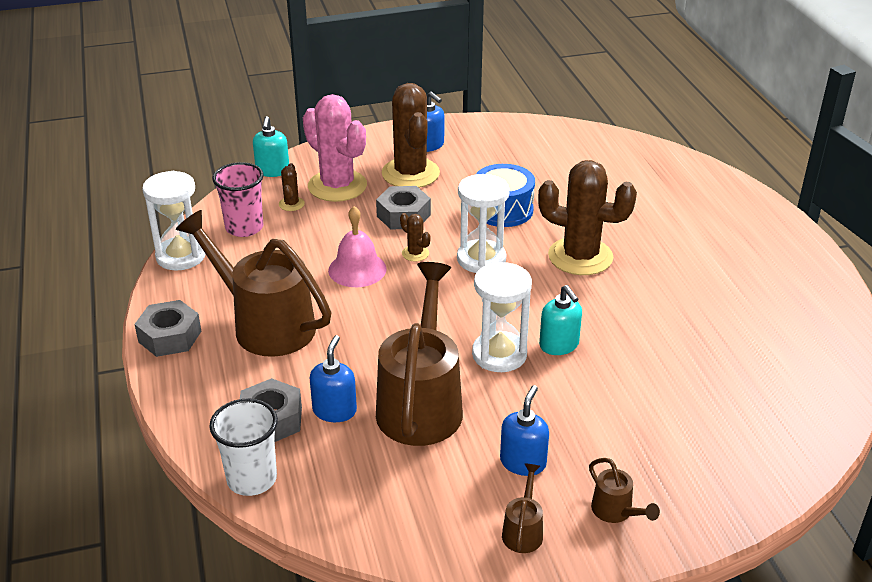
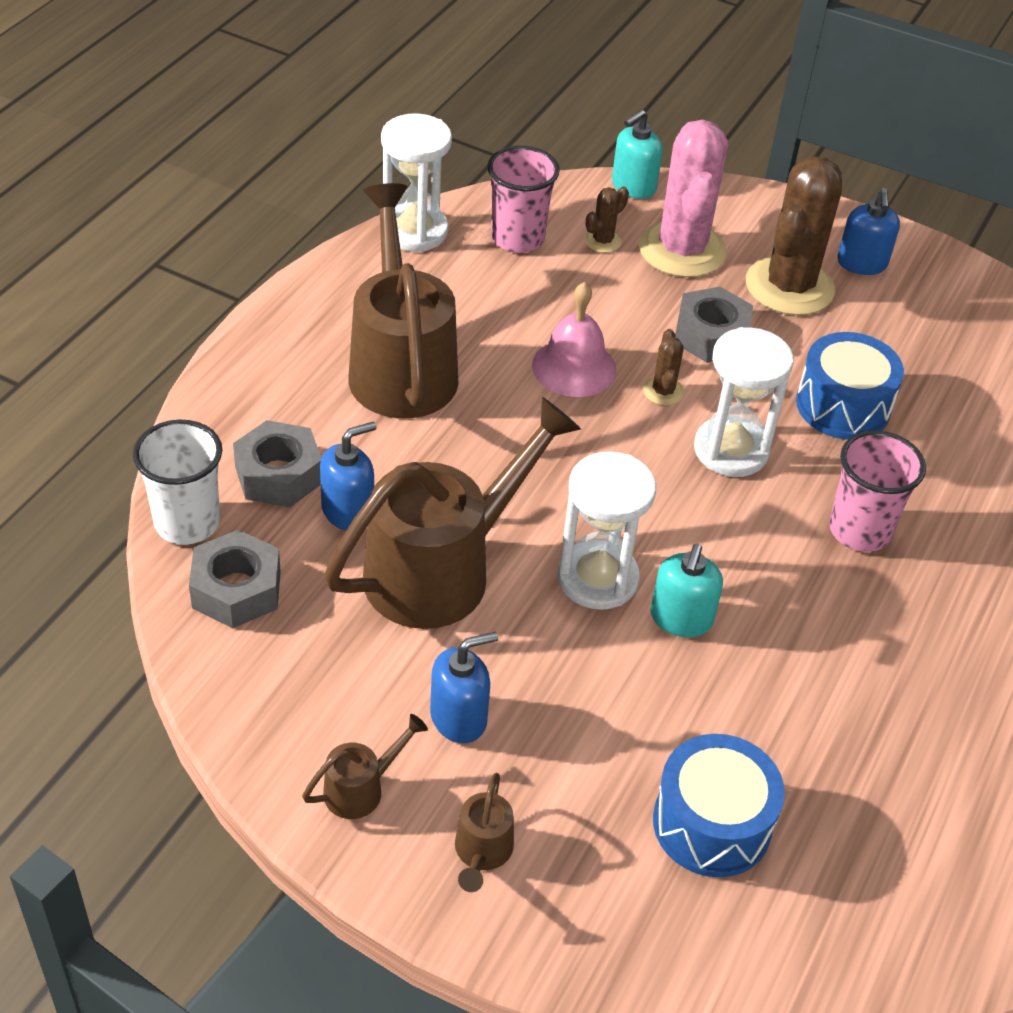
camera: 40 degrees right, 10 degrees up
(170, 336) = (297, 315): grey nut -> grey nut (236, 590)
(580, 257) = (859, 530): brown cactus -> pink cup
(688, 419) = (712, 824): none -> blue drum

